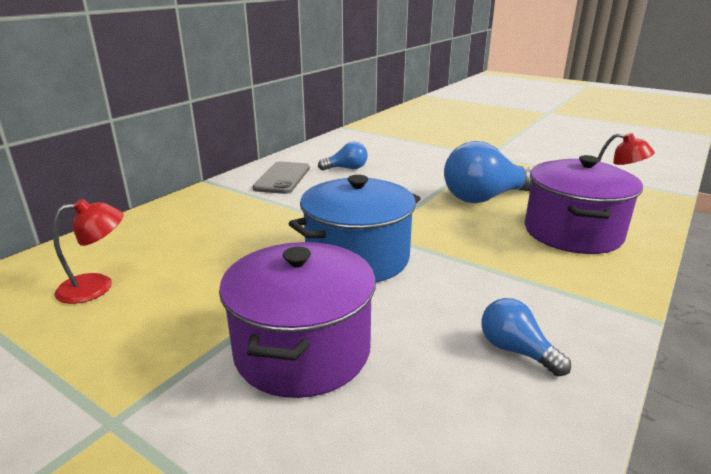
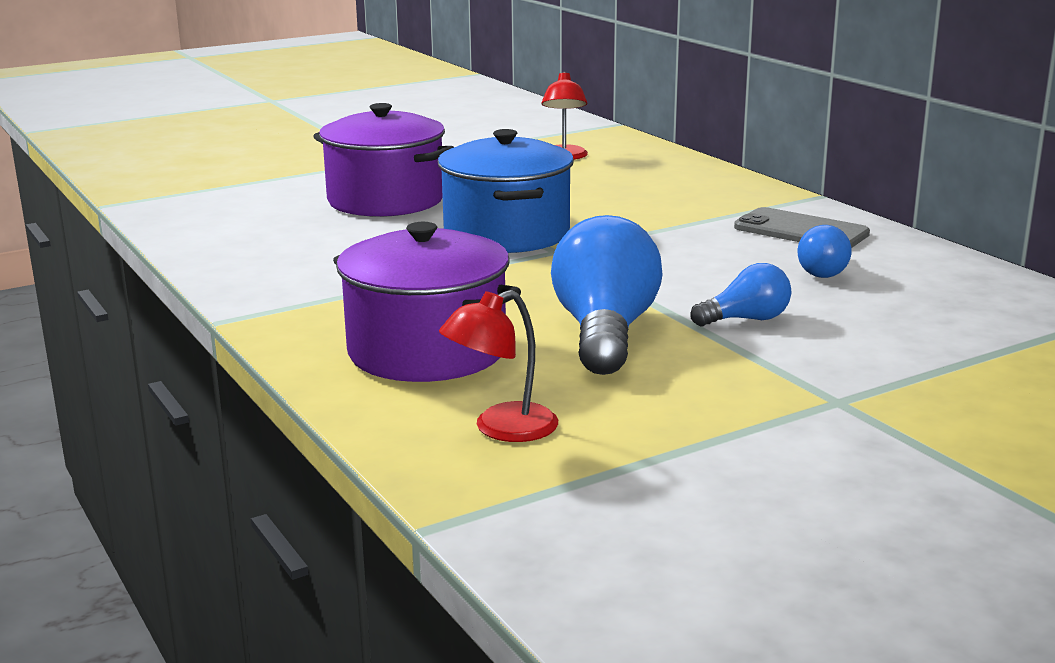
camera: 115 degrees right, 5 degrees down
(516, 350) = (280, 257): blue light bulb -> blue light bulb (746, 319)

